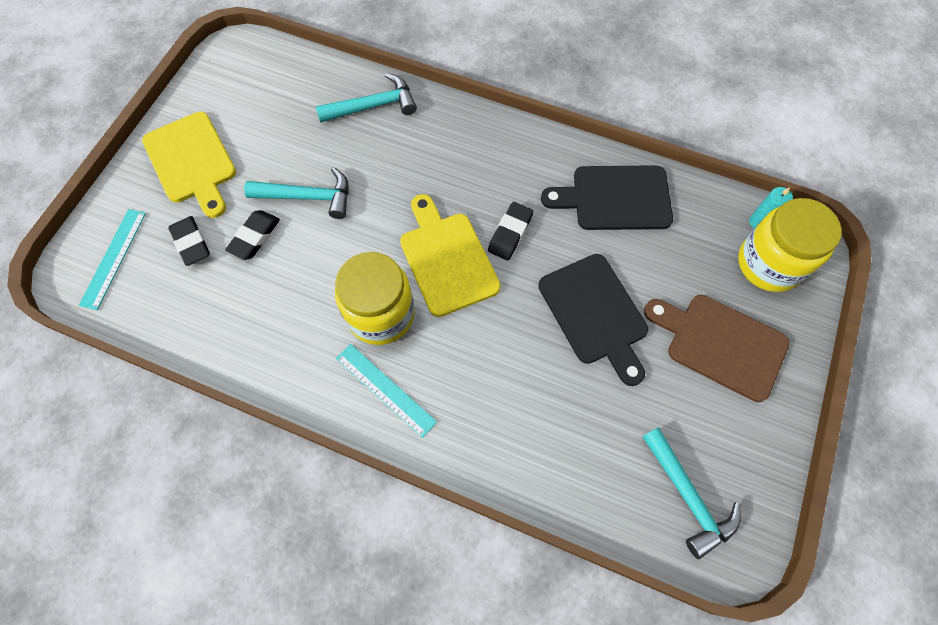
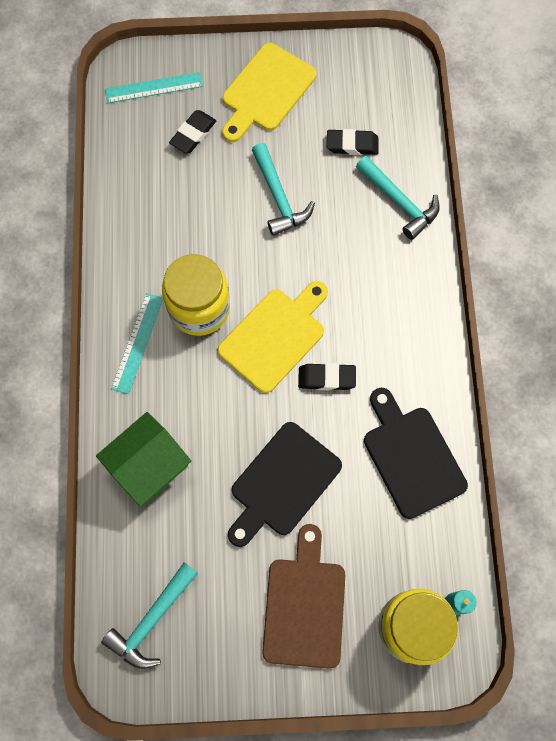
camera: 65 degrees right, 5 degrees up
(255, 237) = (221, 177): black eraser -> black eraser (352, 145)
(523, 432) = (149, 465): none -> green house

